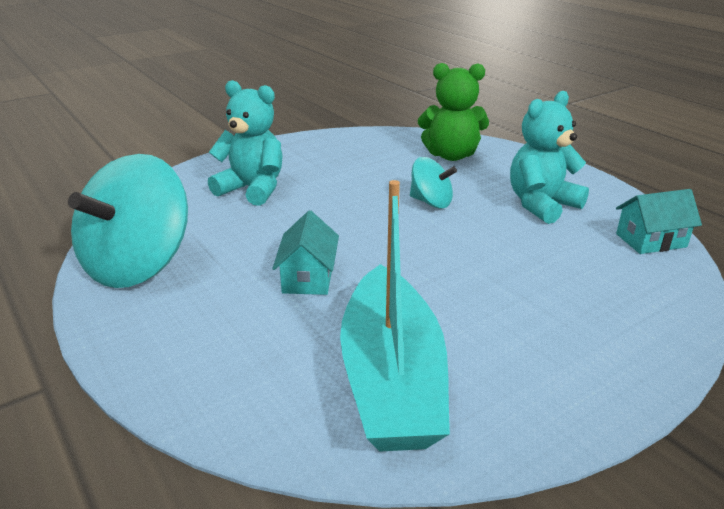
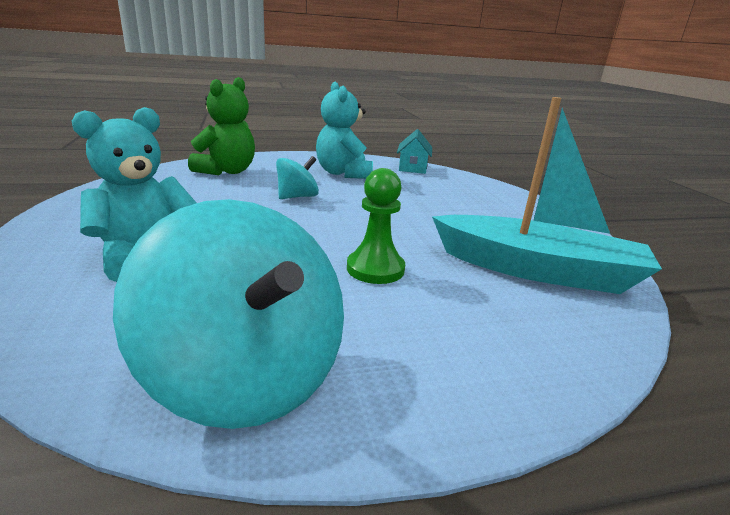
camera: 70 degrees left, 5 degrees down
(308, 277) = (375, 269): turquoise house -> green pawn

